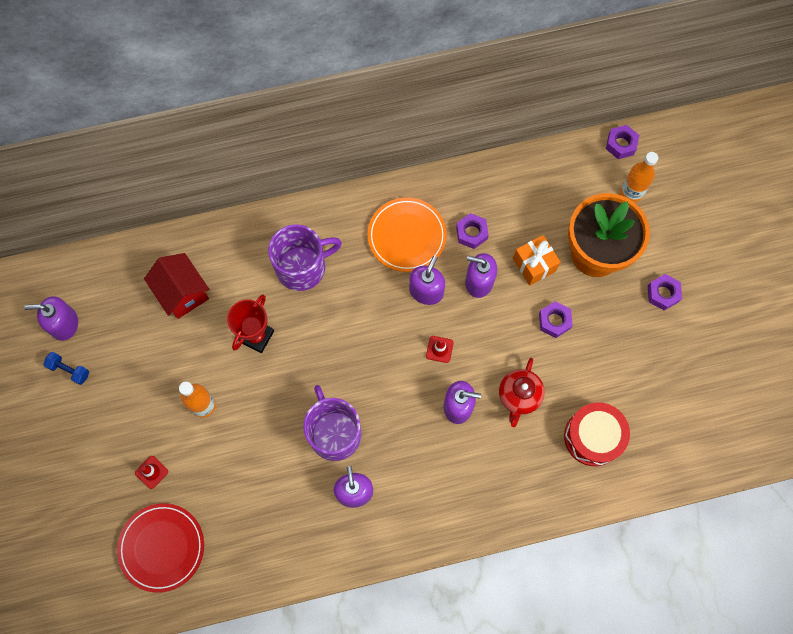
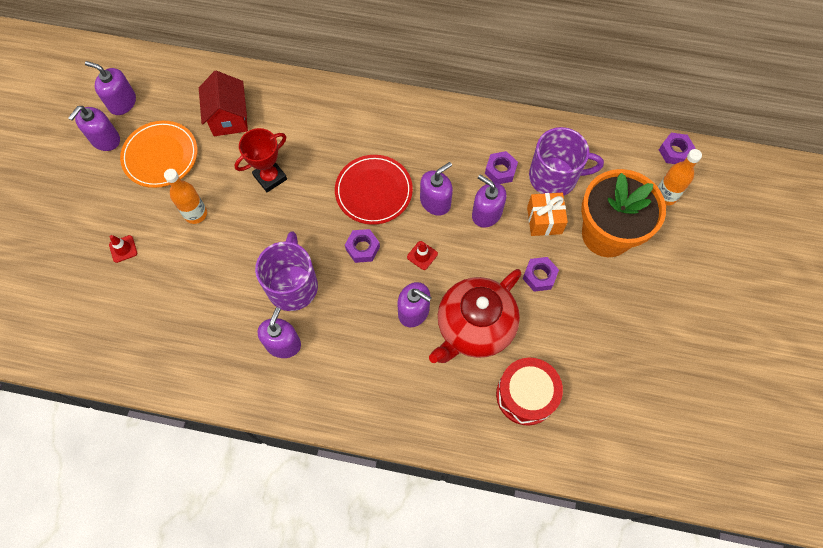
camera: 25 degrees right, 5 degrees down
(69, 370) = (105, 139): blue dumbbell -> purple soap dispenser
(162, 547) = (96, 314): red plate -> red plate (373, 191)
(302, 267) = (338, 138): purple mug -> purple mug (554, 177)
(407, 236) = (441, 150): orange plate -> orange plate (160, 156)
(519, 396) = (474, 327): red teapot -> red teapot, size x1.73
(663, 294) = (654, 296): purple nut -> purple nut (362, 248)

